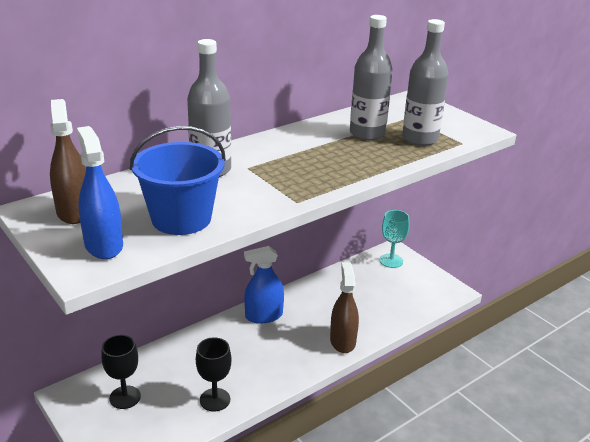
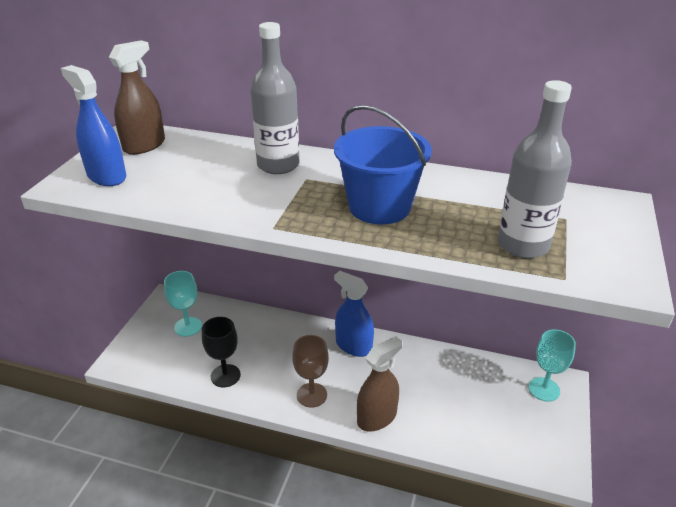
camera: 55 degrees right, 5 degrees up
(103, 245) = (106, 176): blue spray bottle -> blue spray bottle turned 75 degrees counterclockwise
(125, 397) = (188, 327): black goblet -> turquoise goblet
(181, 219) = (179, 188): blue bucket -> blue bucket (379, 207)
(288, 361) = (311, 395): none -> brown goblet
(367, 133) = (477, 209): grey bottle -> none

